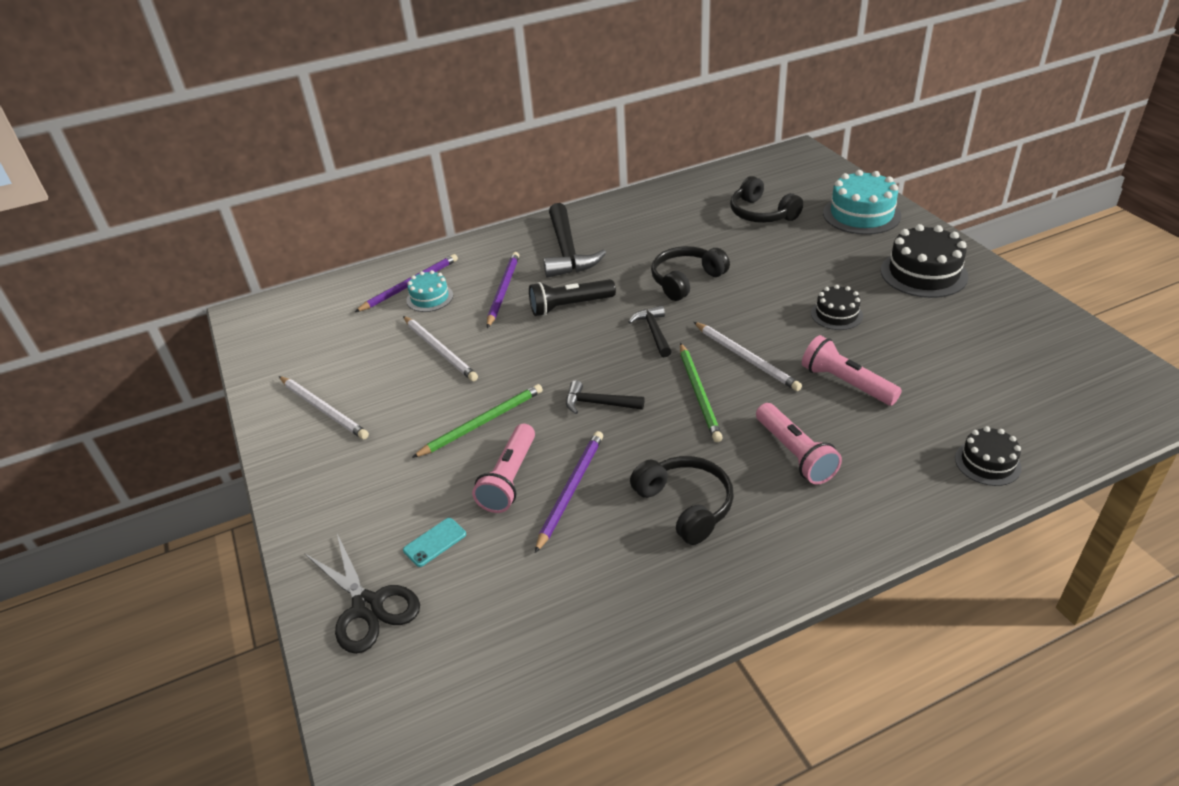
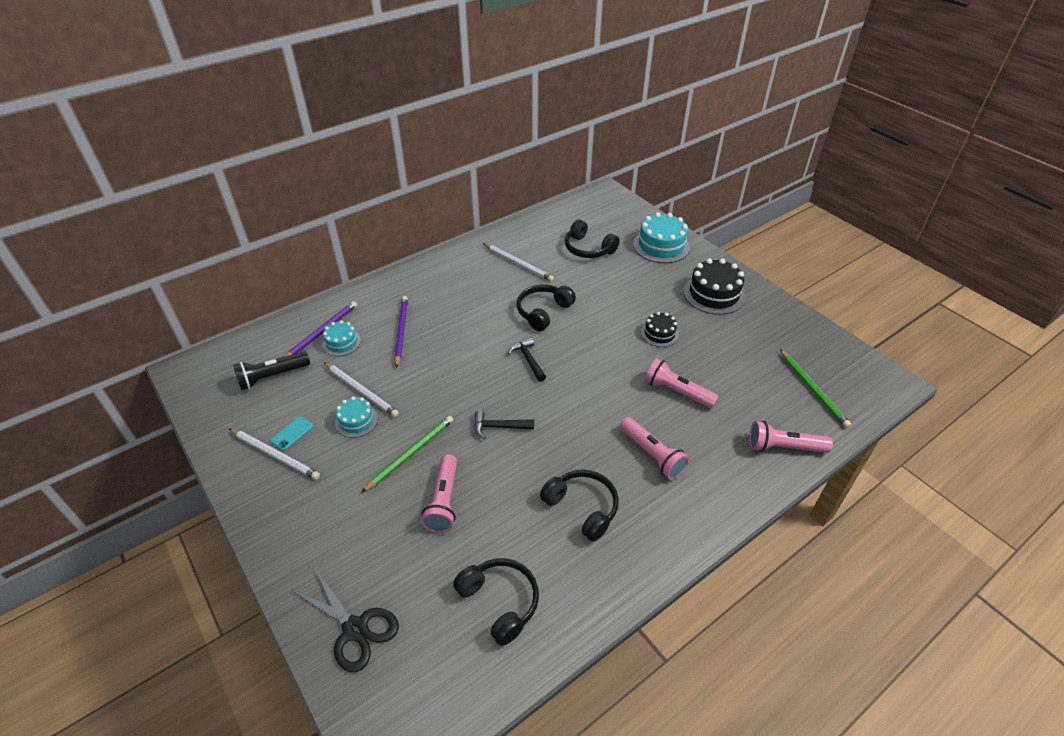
camera: 15 degrees left, 5 degrees up
(426, 381) = (356, 421): none -> turquoise cake
(435, 542) = (397, 565): turquoise phone -> turquoise phone (292, 433)
(552, 600) = (500, 602): none -> black headphones
(567, 251) = (445, 292): black hammer -> none
(570, 306) = (458, 342): black flashlight -> black flashlight (272, 376)
(571, 490) = (494, 505): purple pencil -> none
(699, 394) = (573, 411): green pencil -> green pencil (813, 390)
(746, 358) = (601, 377): white pencil -> white pencil (518, 264)
(987, 463) = (784, 447): black cake -> pink flashlight

